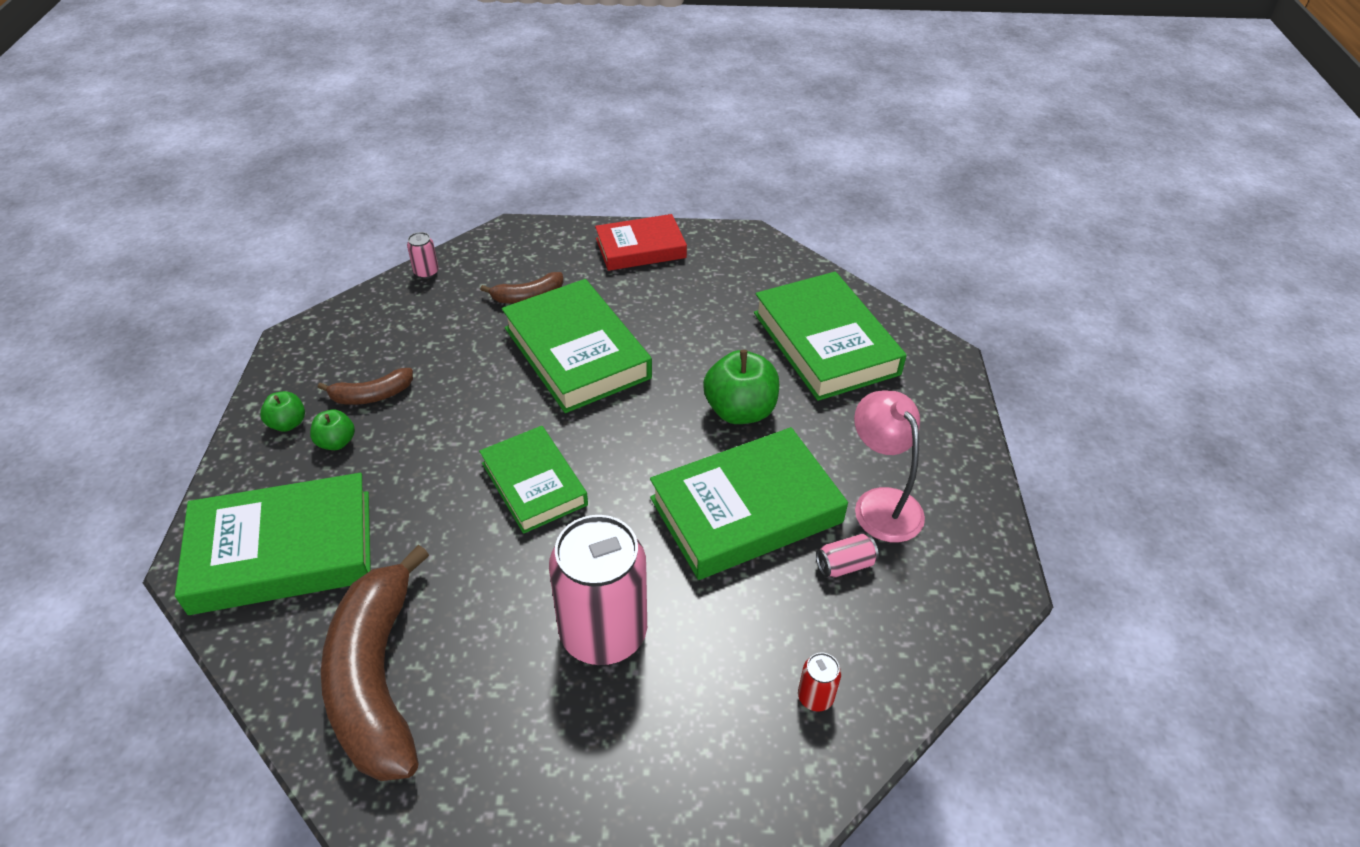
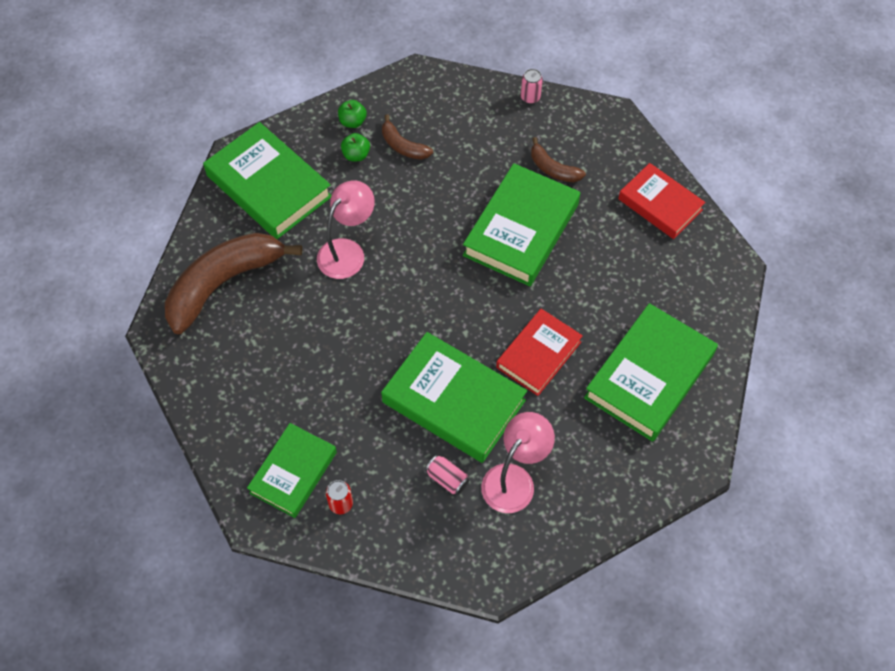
camera: 60 degrees right, 15 degrees up
(460, 514) = (347, 251): none -> pink lamp
(534, 484) = (395, 274): green book -> green book (293, 472)
(603, 633) = (315, 372): pink can -> none
(740, 411) = (538, 355): green apple -> red book

